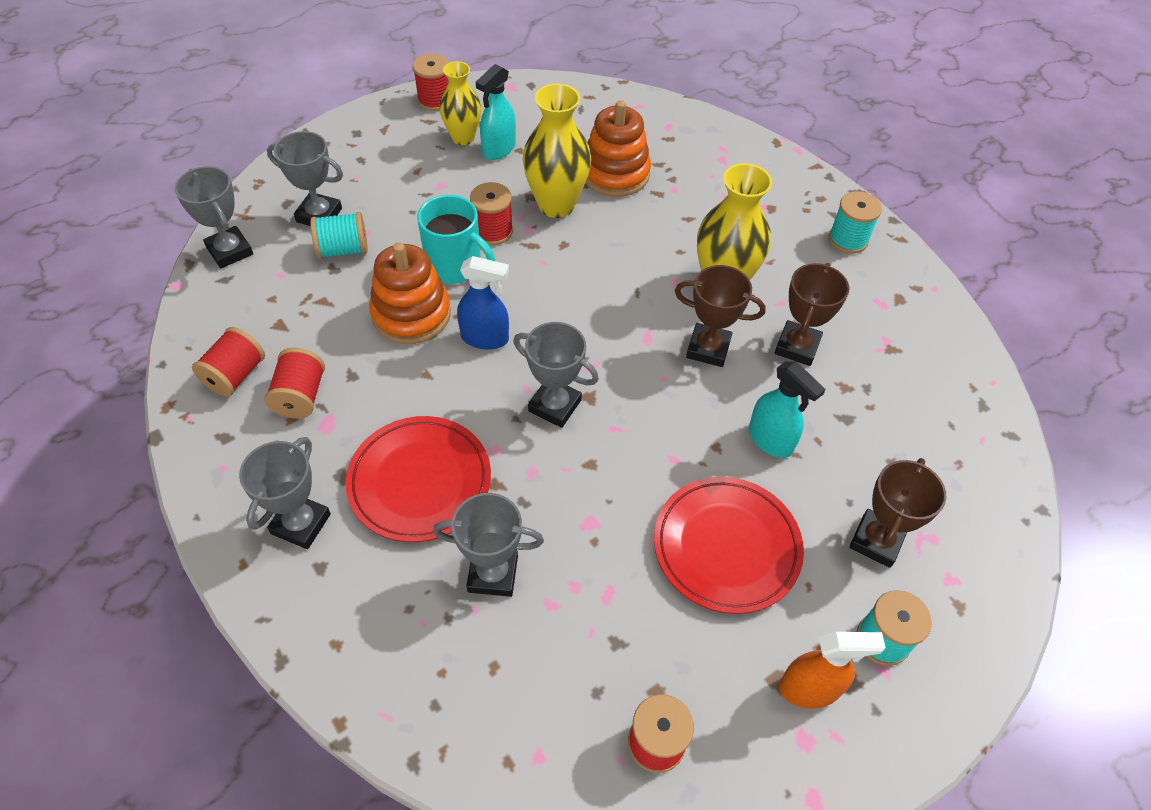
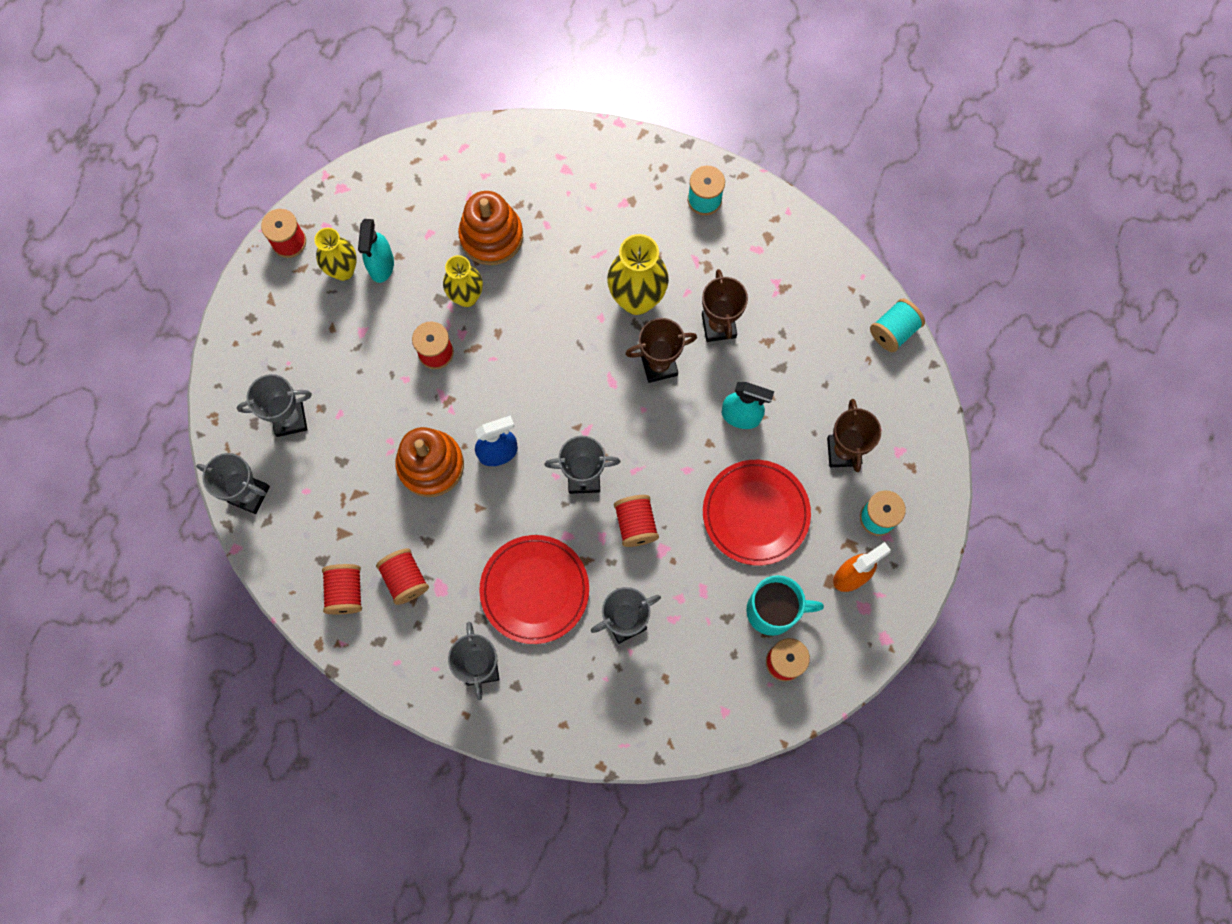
camera: 30 degrees left, 20 degrees up
(343, 250) = (335, 440): turquoise spool -> turquoise spool (893, 331)
(456, 266) = (432, 403): turquoise mug -> turquoise mug (773, 610)
(556, 205) = (466, 297): yellow vase -> yellow vase, size x0.66
(578, 480) = (636, 524): none -> red spool

